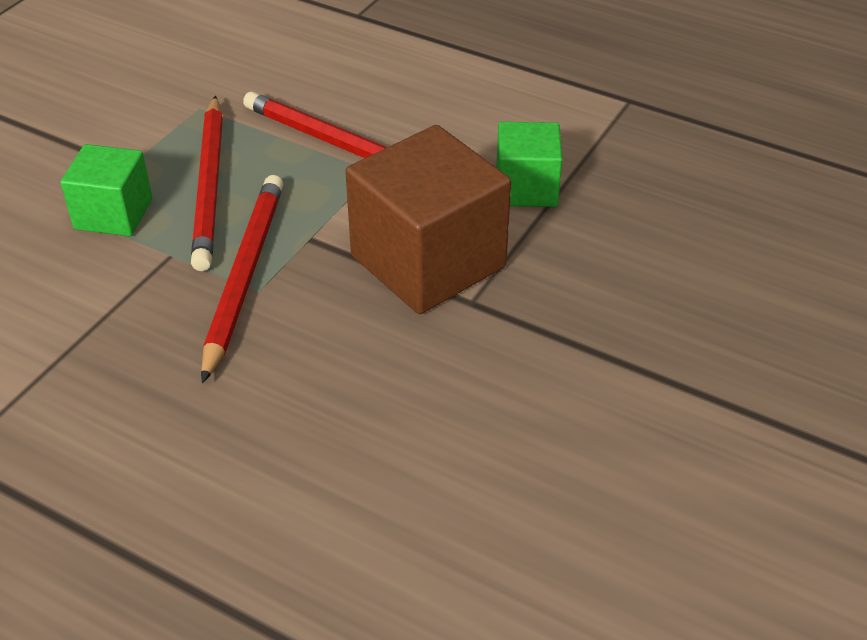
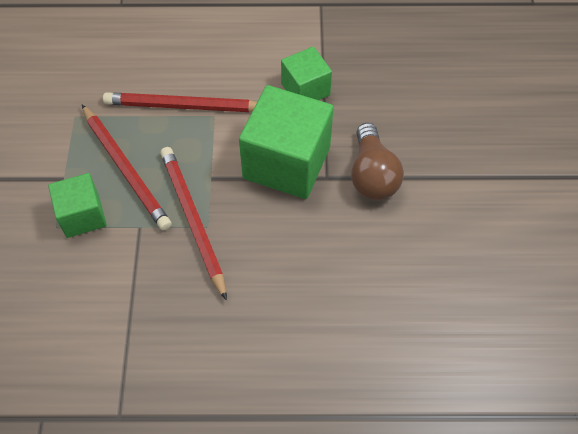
camera: 30 degrees left, 15 degrees up
(428, 261) = (286, 162): brown cube -> green cube
(542, 326) = (372, 175): none -> brown light bulb

